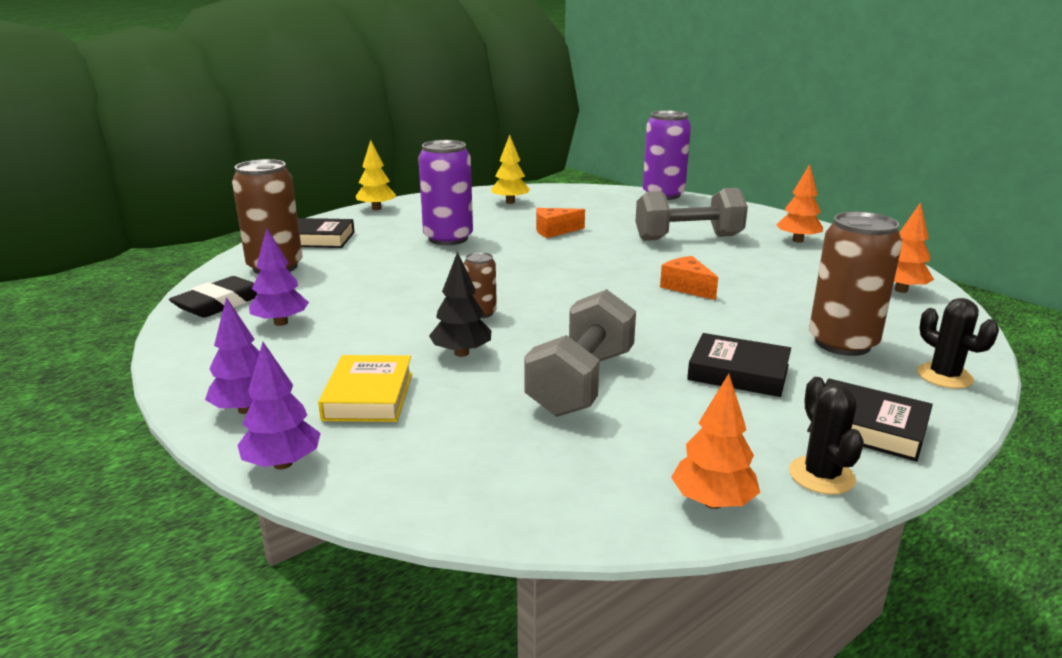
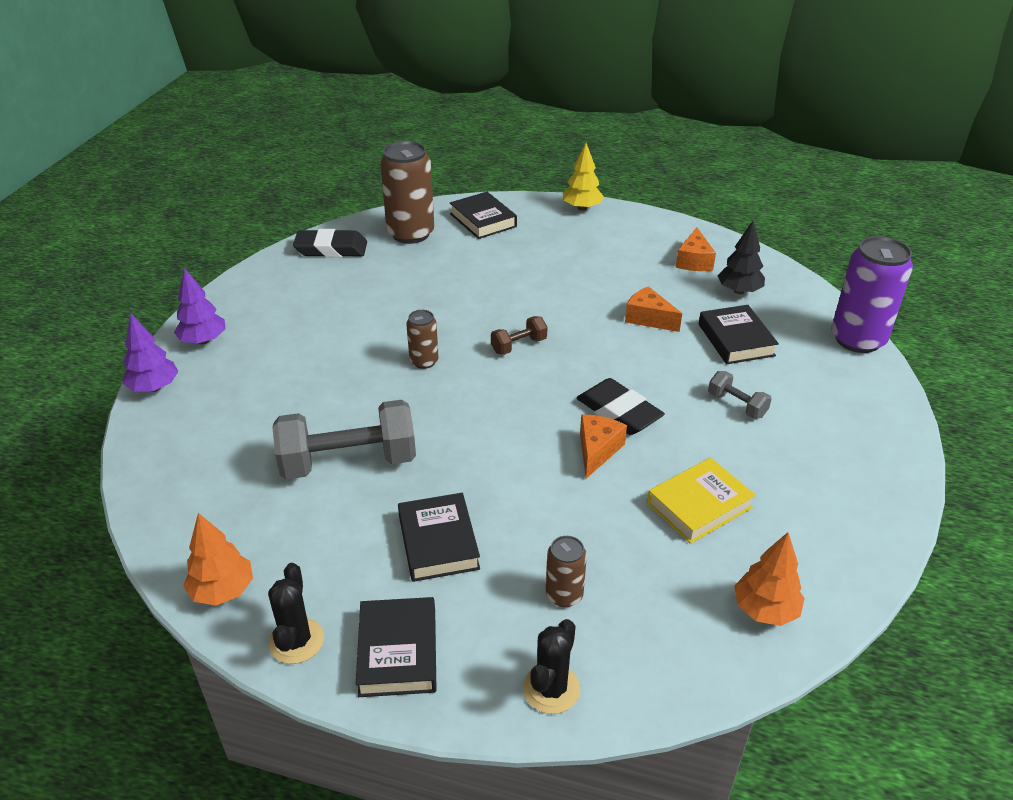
camera: 55 degrees right, 15 degrees up
(281, 323) = (325, 287): purple tree -> none
(369, 396) = (254, 377): yellow book -> yellow book (699, 505)
(448, 238) = (558, 274): purple can -> none
(461, 353) = (348, 385): black tree -> black tree (739, 291)
(510, 202) = (694, 261): yellow tree -> orange cheese
(518, 275) = (519, 345): none -> brown dumbbell
(618, 218) = (736, 340): none -> black book
(650, 269) = (619, 412): none -> black eraser
(688, 238) = (737, 405): grey dumbbell -> grey dumbbell, size x0.48
(798, 240) = (834, 486): orange tree -> none
(821, 475) = (296, 641): black cactus -> black cactus turned 45 degrees counterclockwise
(842, 343) = (564, 595): brown can -> brown can, size x0.51

